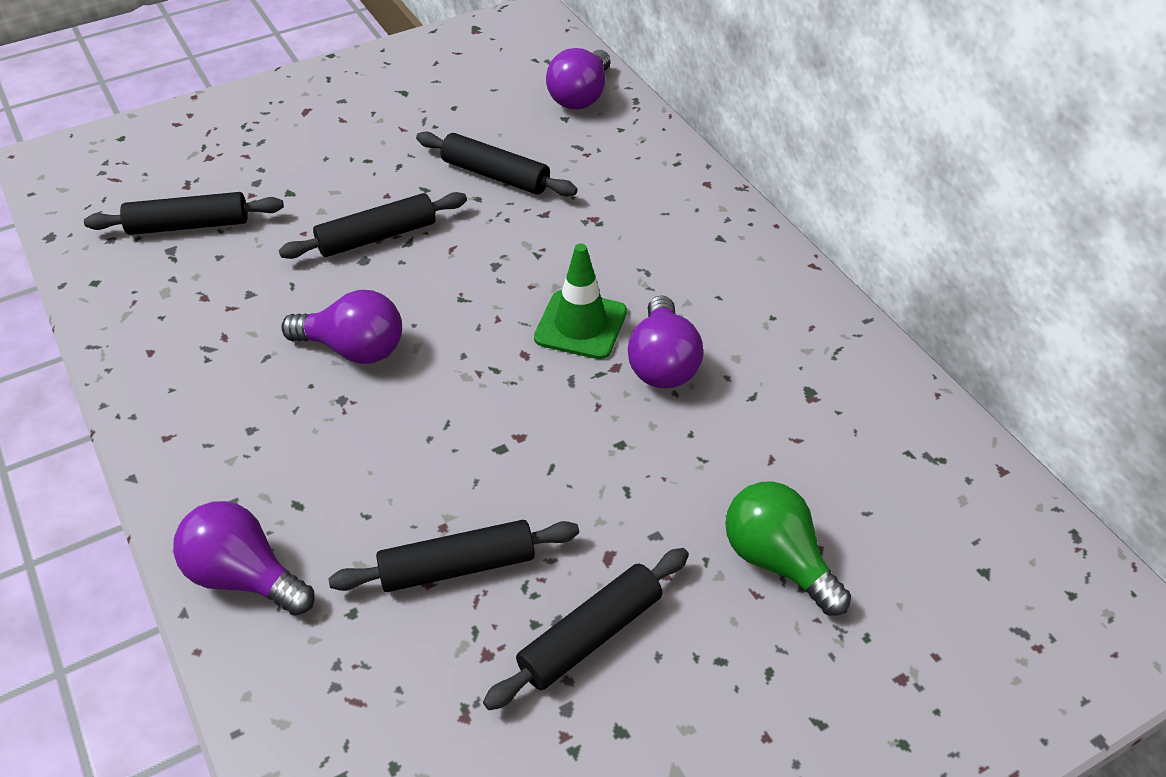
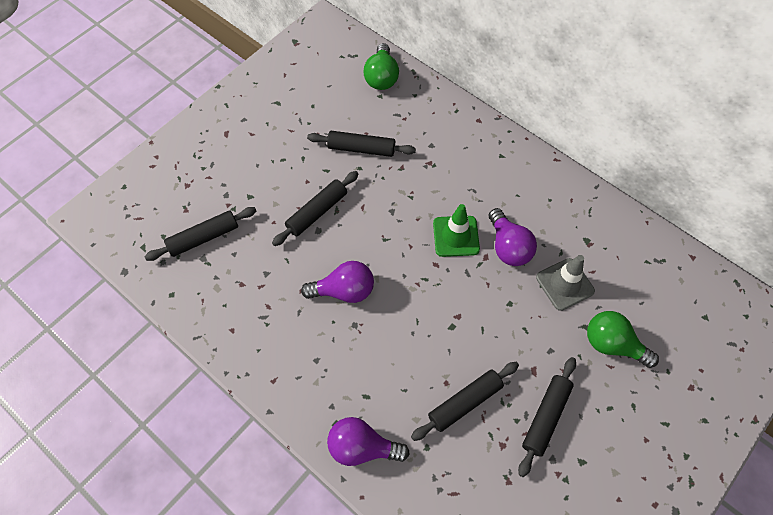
camera: 20 degrees left, 15 degrees up
(580, 96) = (381, 77): purple light bulb -> green light bulb
(735, 444) = (564, 284): none -> grey traffic cone

